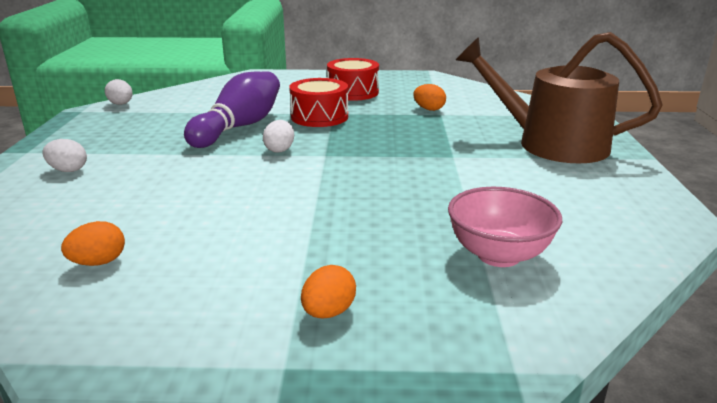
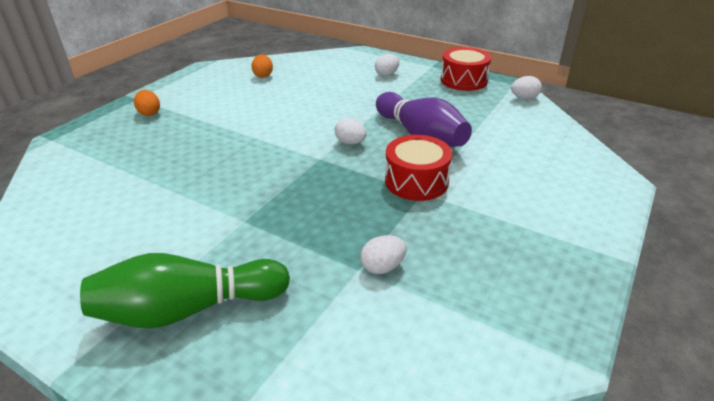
camera: 120 degrees right, 10 degrees up
(353, 92) = (494, 231): red drum -> red drum (463, 80)
(429, 109) = (382, 267): orange egg -> white egg
(498, 255) = (108, 173): pink bowl -> none
(551, 144) = (188, 309): brown watering can -> green bowling pin

